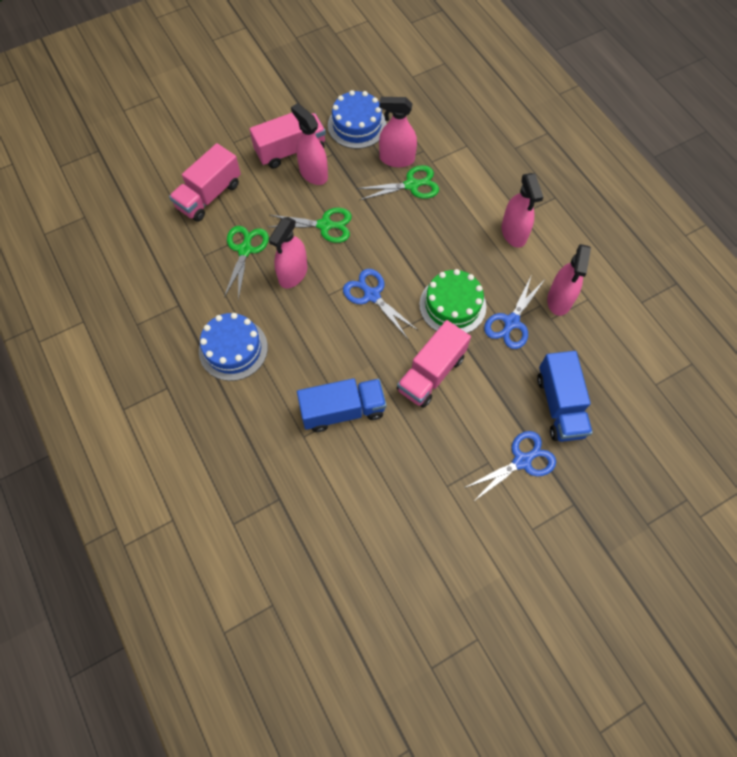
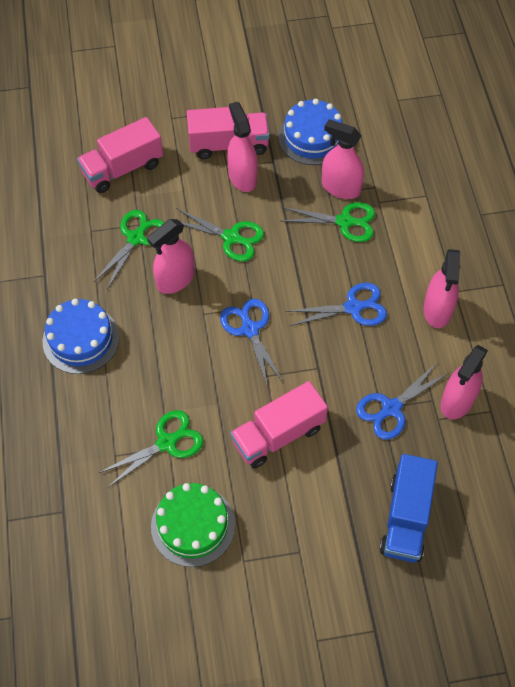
camera: 20 degrees right, 5 degrees down
(342, 410) = (167, 442): blue truck -> green scissors
(452, 305) = (333, 368): green cake -> green cake (193, 525)
(522, 461) = (337, 563): blue scissors -> blue scissors (353, 307)

